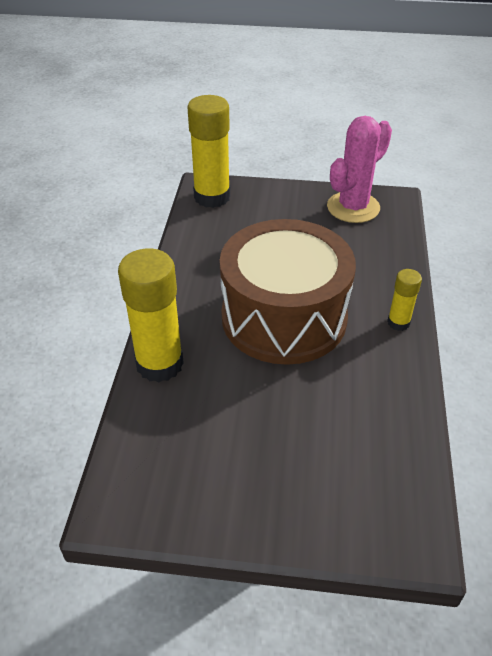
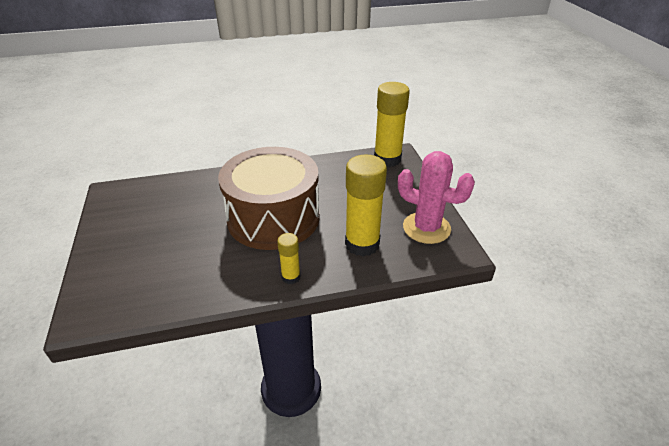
camera: 70 degrees right, 5 degrees down
(159, 364) = (214, 179): yellow glue stick -> yellow glue stick (362, 244)

